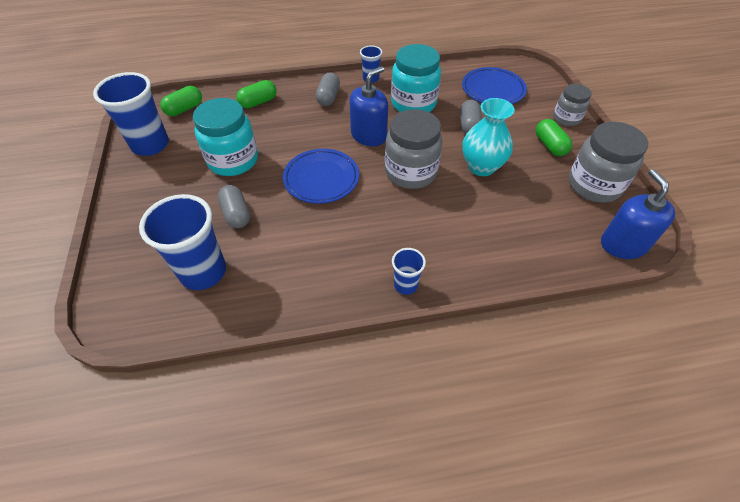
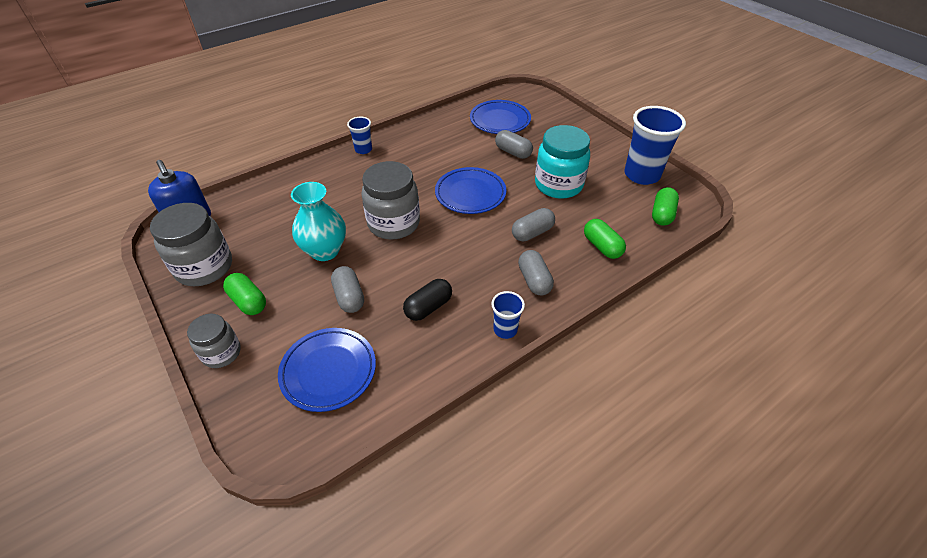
camera: 155 degrees right, 5 degrees down
(203, 272) = (500, 120): blue cup -> blue plate
(258, 102) = (602, 246): green capsule -> green capsule turned 60 degrees counterclockwise
(299, 127) = (532, 233): none -> grey capsule
(369, 135) = (455, 247): blue soap dispenser -> none
(413, 103) = (428, 307): turquoise jar -> black capsule

